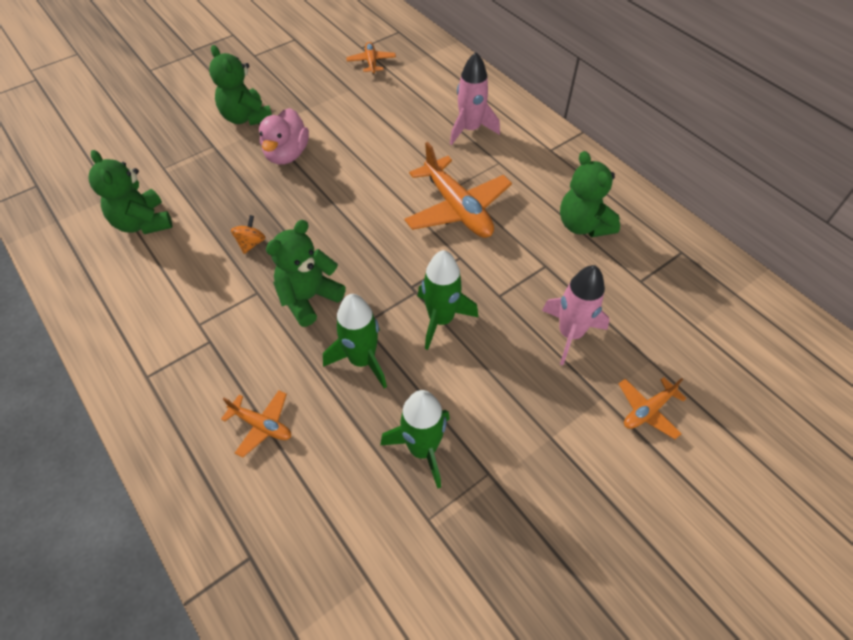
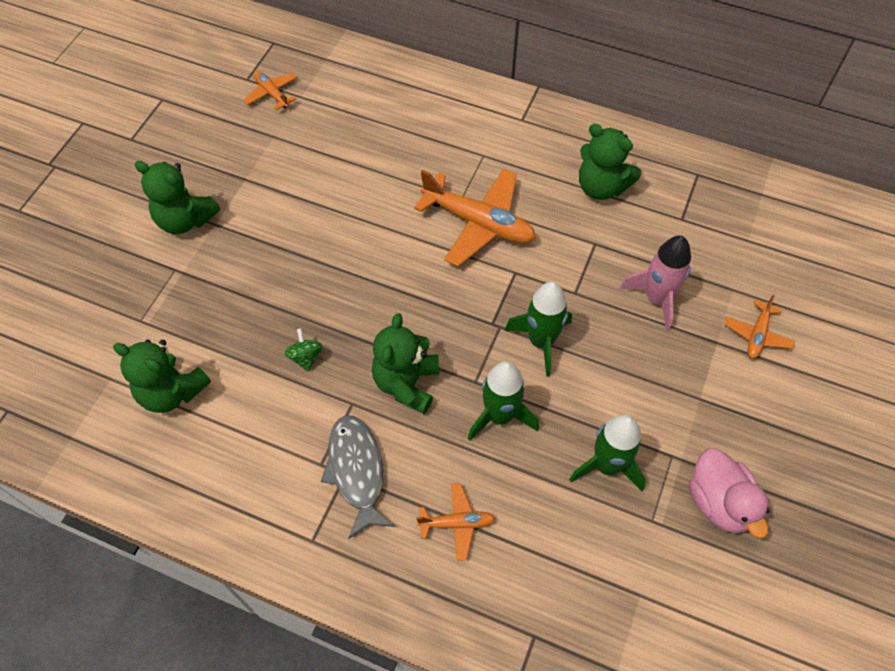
camera: 30 degrees left, 5 degrees up
(219, 343) = (356, 471): none -> grey fish
(251, 243) = (305, 357): orange spinning top -> green spinning top
(287, 154) = (265, 243): pink duck -> pink duck (719, 502)
(470, 129) = (431, 131): pink rocket -> none

